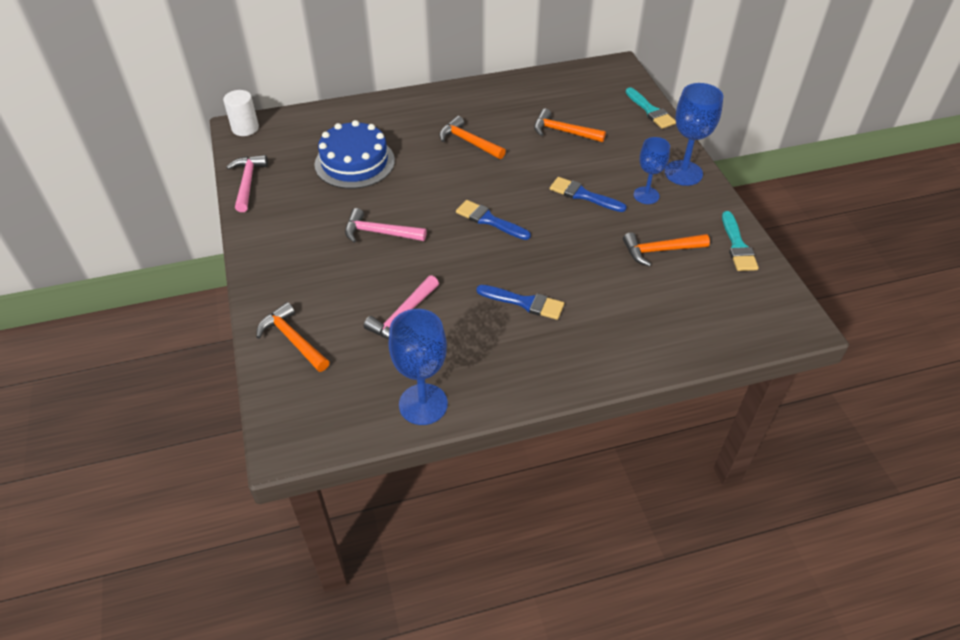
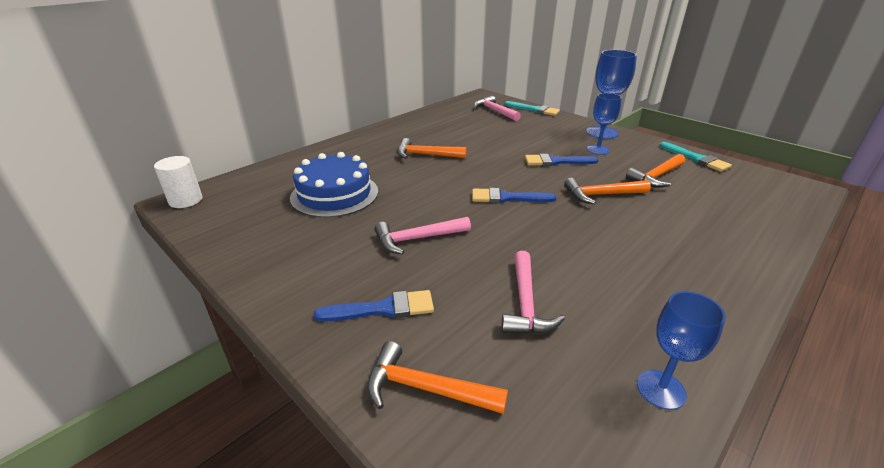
camera: 30 degrees left, 15 degrees down
(248, 182) = (223, 243): pink hammer -> pink hammer (495, 111)
(423, 404) = (661, 389): blue goblet -> blue goblet, size x0.66
(524, 302) = (617, 246): blue brush -> blue brush (382, 309)
(563, 132) = (491, 132): orange hammer -> orange hammer (601, 195)

